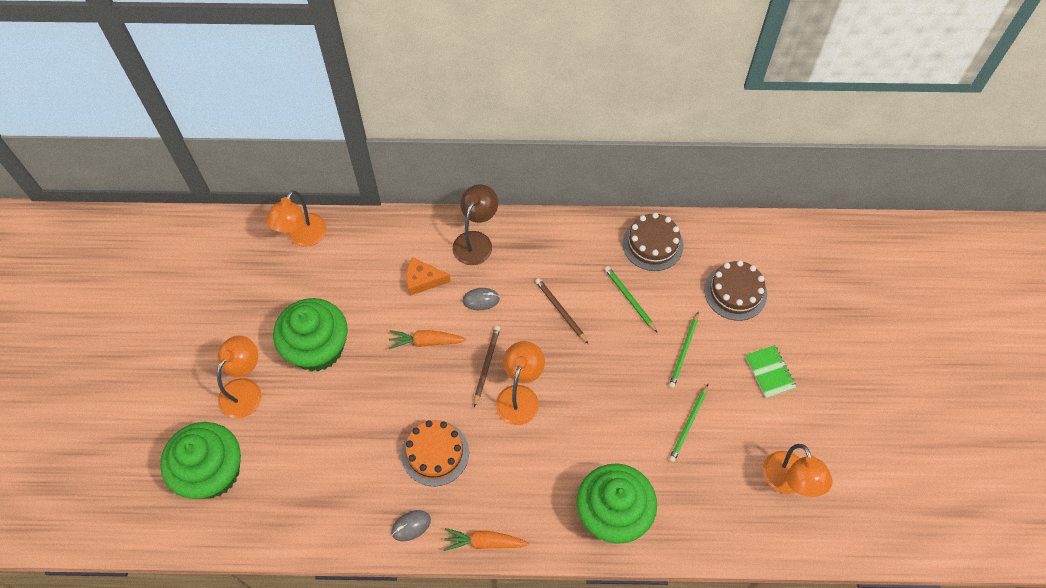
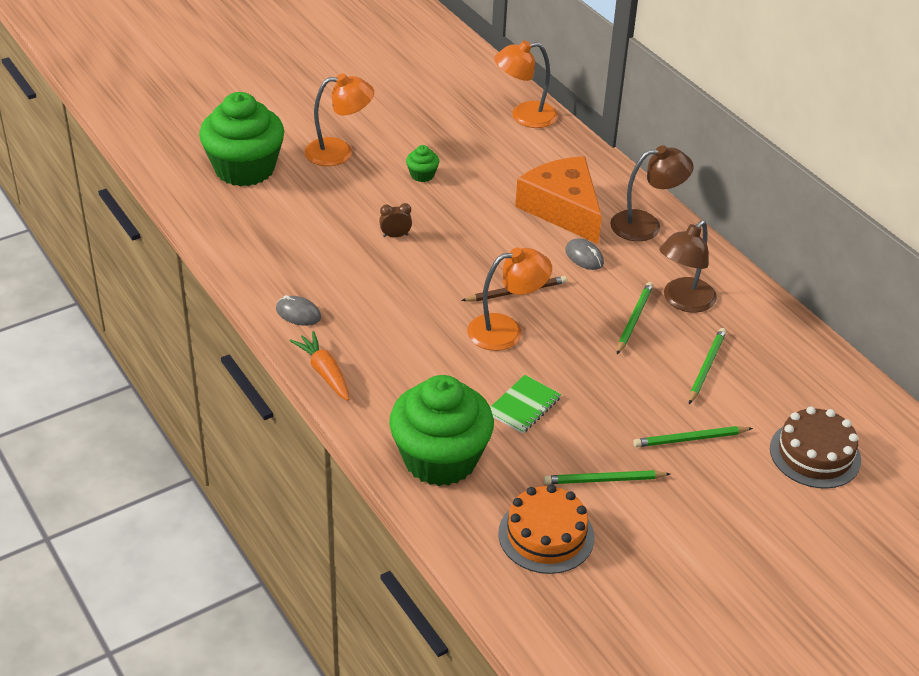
camera: 55 degrees right, 20 degrees down
(317, 348) = (422, 175): green cupcake -> green cupcake, size x0.40
(372, 408) = (395, 235): none -> brown clock
(423, 280) = (563, 209): orange cheese -> orange cheese, size x1.85
(426, 341) = (499, 240): orange carrot -> none
(435, 453) = (388, 297): orange cake -> orange cake (546, 535)
(560, 311) = (634, 319): brown pencil -> green pencil
(563, 271) = (683, 301): none -> brown lamp
(652, 244) = (795, 358): brown cake -> none
(769, 372) = (744, 528): green notebook -> green notebook (523, 406)
(788, 482) = (618, 603): orange lamp -> none

